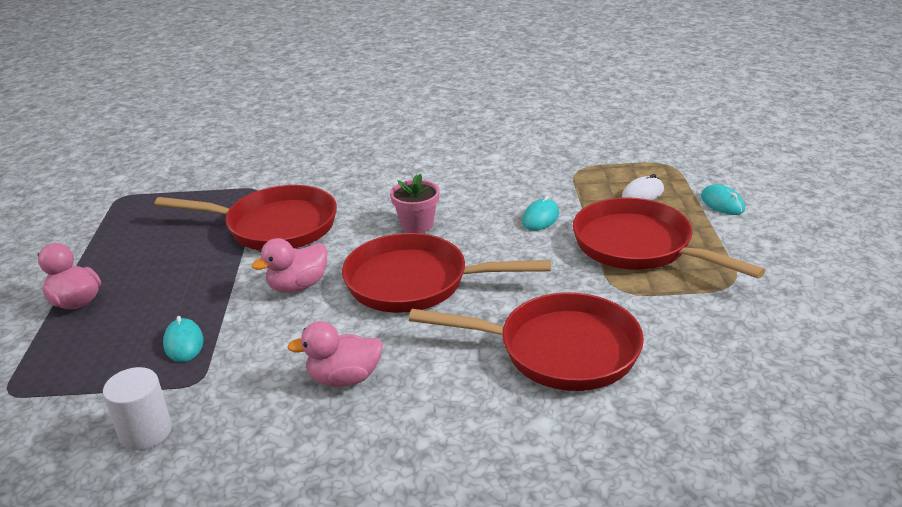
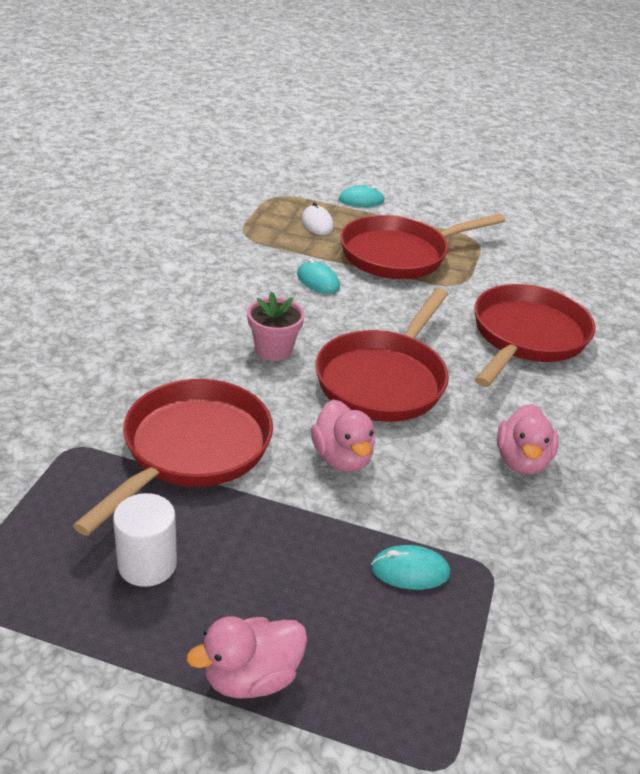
camera: 75 degrees left, 5 degrees up
(145, 432) = (564, 623): white cylinder -> white cylinder (147, 564)

